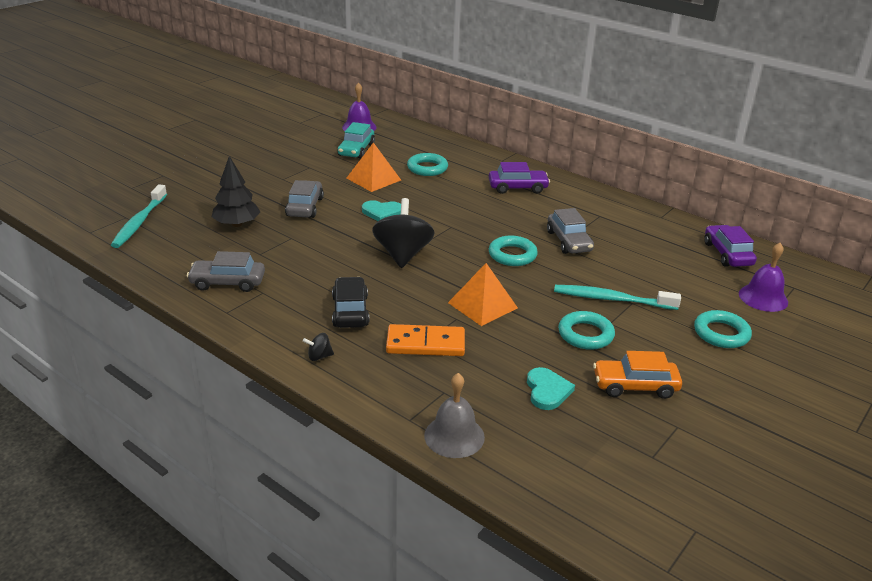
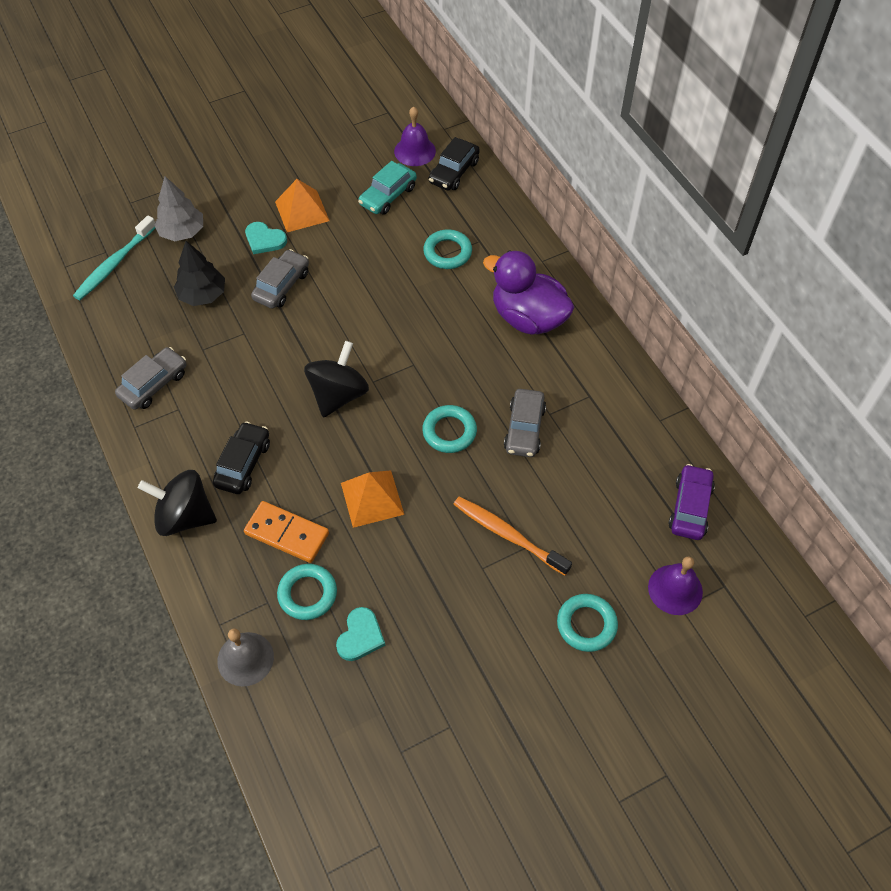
camera: 25 degrees right, 25 degrees up
(192, 195) = (182, 232): none -> grey tree
(228, 282) = (154, 384): grey car -> grey car turned 105 degrees clockwise
(319, 356) = (185, 516): black spinning top -> black spinning top, size x2.42
(373, 179) = (377, 256): orange pyramid -> orange pyramid (302, 211)
(382, 212) = (355, 318): turquoise heart -> turquoise heart (264, 240)
(398, 132) = (454, 172): none -> black car
(517, 188) = (528, 318): purple car -> purple duck
(585, 334) = (446, 576): turquoise ring -> turquoise ring (307, 594)
(612, 299) = (508, 535): turquoise toothbrush -> orange toothbrush
(635, 386) = (446, 661): orange car -> none

